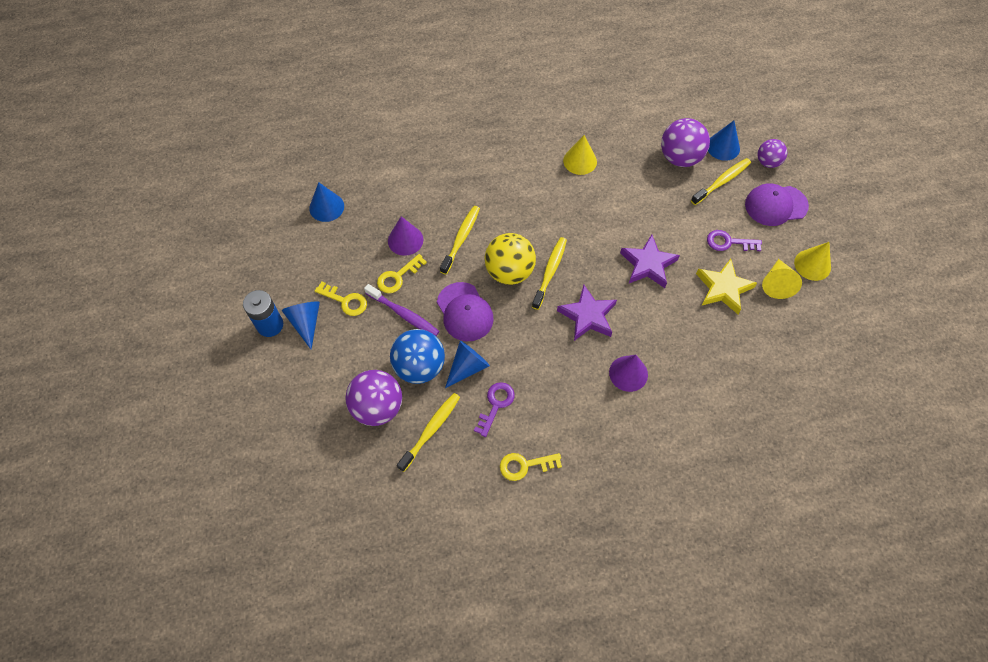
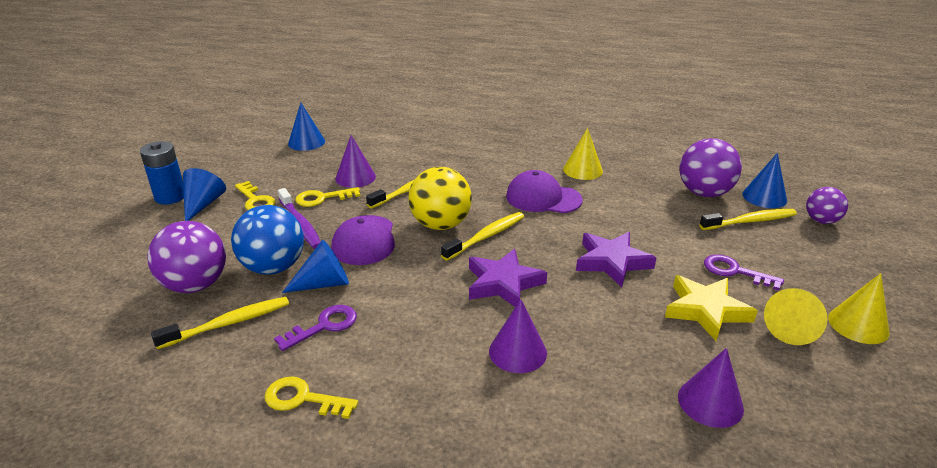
camera: 25 degrees right, 30 degrees down
(750, 365) = (710, 402): none -> purple cone
(775, 205) = (819, 257): purple cap -> purple cap (543, 198)

